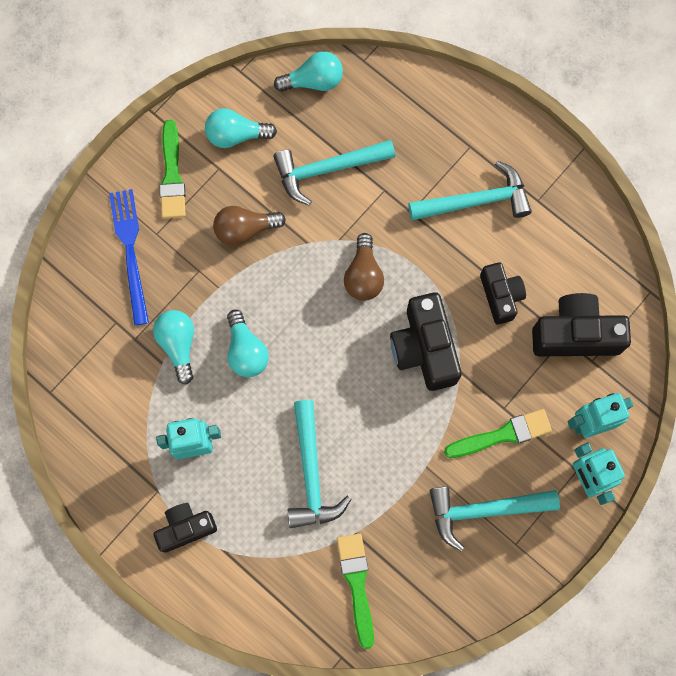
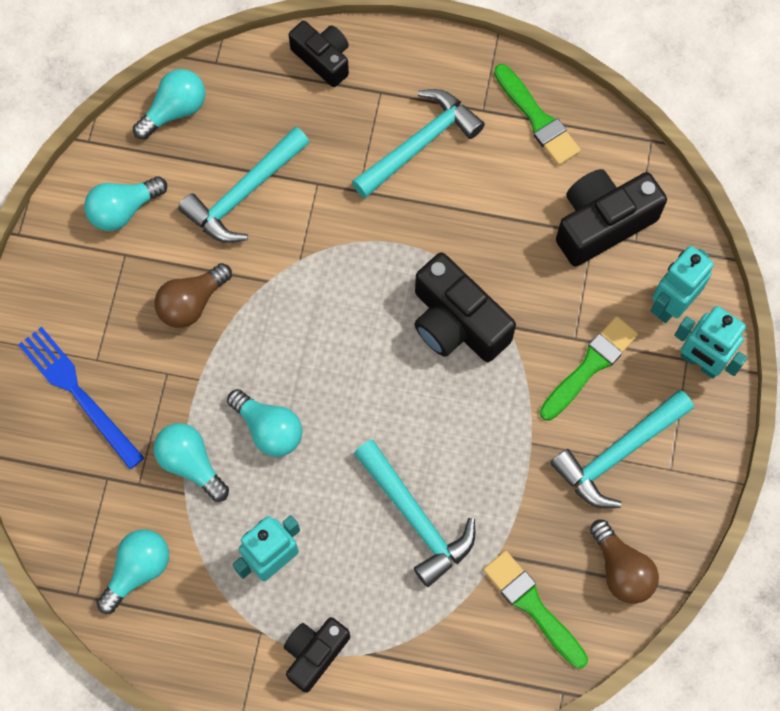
camera: 30 degrees left, 5 degrees down
(100, 399) = (138, 570): none -> turquoise light bulb
(172, 175) = (77, 289): green brush -> green brush (537, 119)
(363, 275) = (348, 282): brown light bulb -> brown light bulb (621, 569)
(500, 296) = (503, 226): black camera -> black camera (323, 59)

